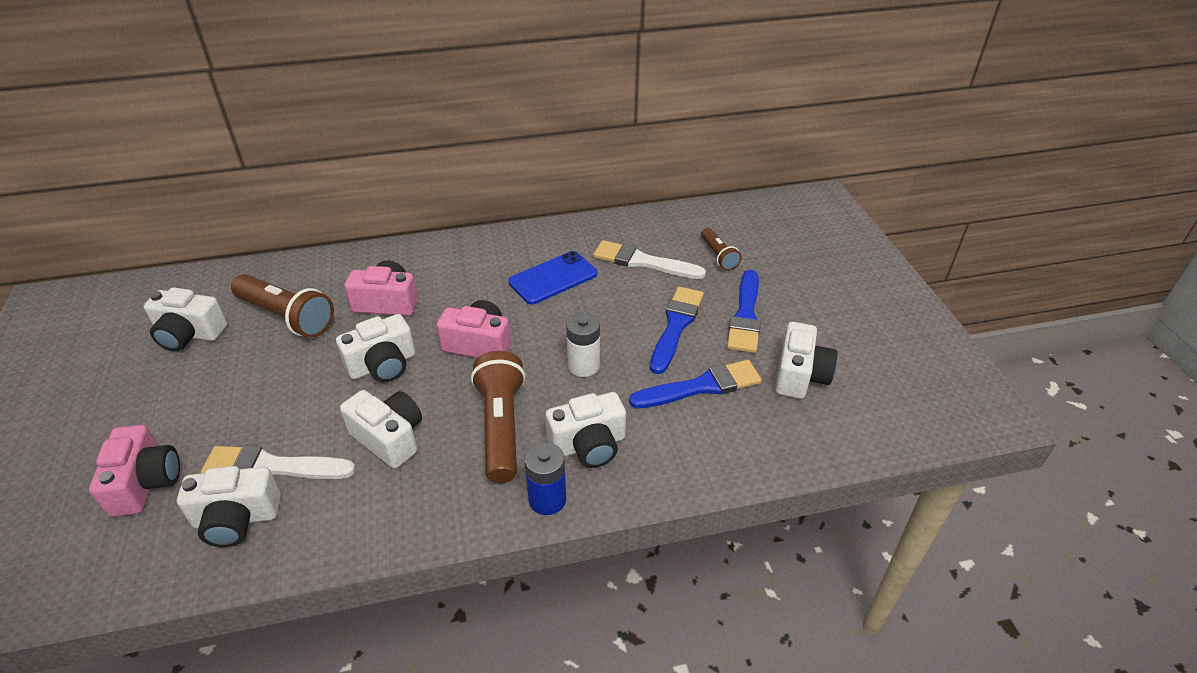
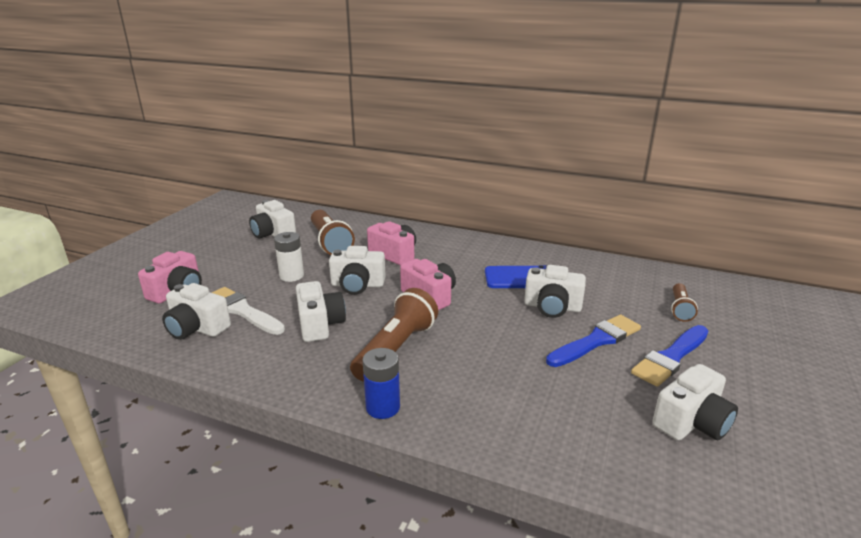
camera: 35 degrees right, 15 degrees down
(583, 366) = (493, 337): white battery -> white battery (291, 276)
(588, 445) = (448, 387): white camera -> white camera (552, 307)
(643, 262) = (605, 291): white brush -> none
(701, 386) = (581, 390): blue brush -> none

